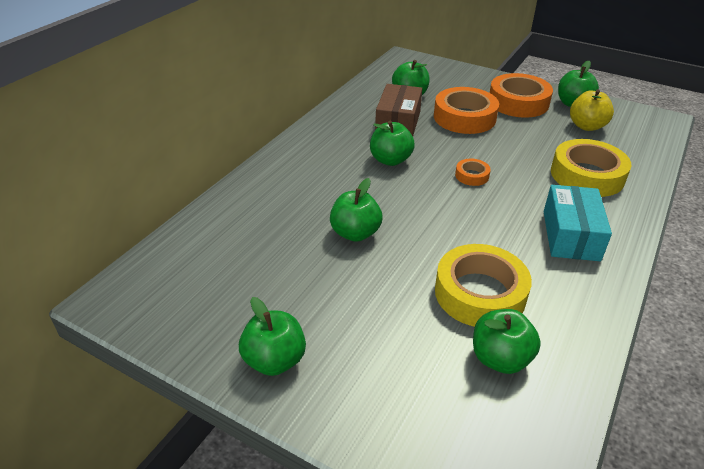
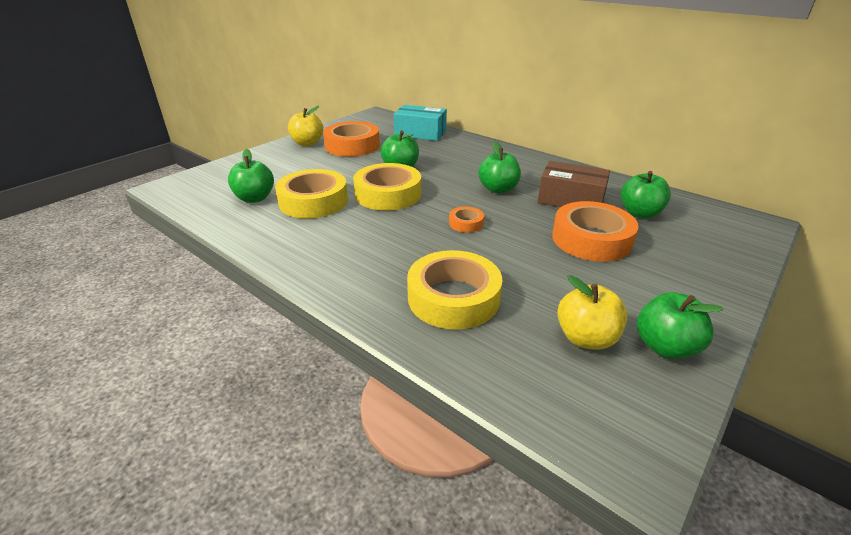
camera: 100 degrees right, 5 degrees down
(274, 360) = (307, 143): green apple -> yellow apple
(433, 233) = (388, 194): none -> yellow tape
(518, 102) = (649, 289): orange tape -> orange tape (352, 146)
(571, 235) = (354, 256): turquoise box -> turquoise box (420, 133)

